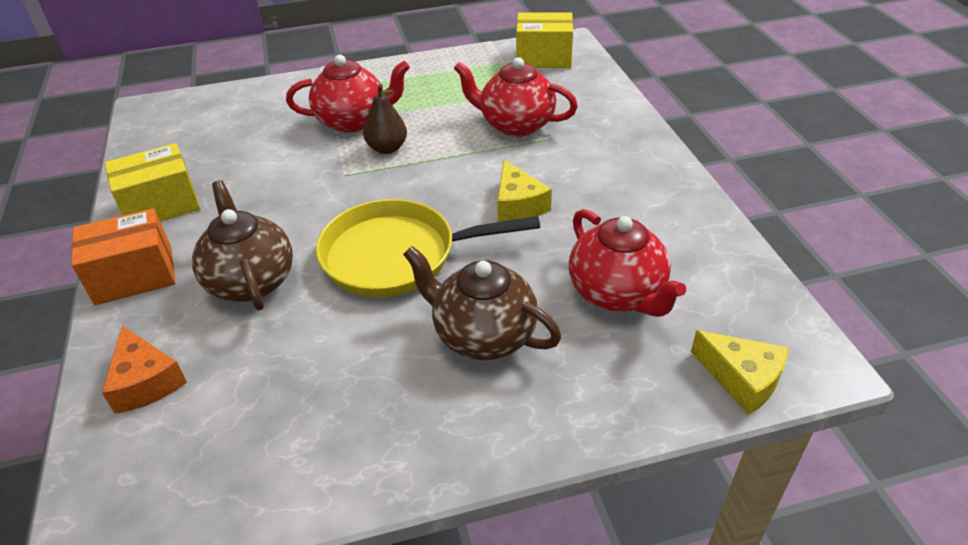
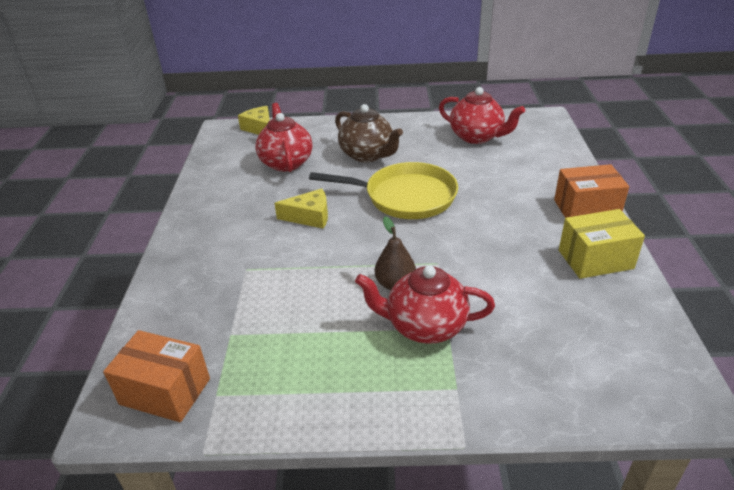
camera: 165 degrees left, 5 degrees down
(146, 381) = (548, 158): orange cheese -> none
(251, 281) = (502, 195): brown teapot -> none
(515, 125) = (266, 289): red teapot -> red teapot (477, 137)
(518, 205) = (309, 217): yellow cheese -> yellow cheese turned 90 degrees clockwise
(543, 58) = (165, 391): yellow box -> orange box

